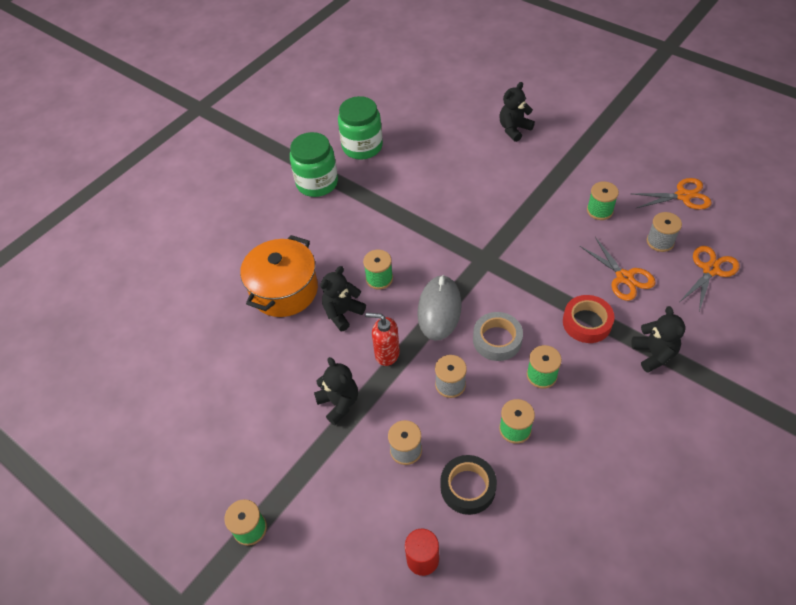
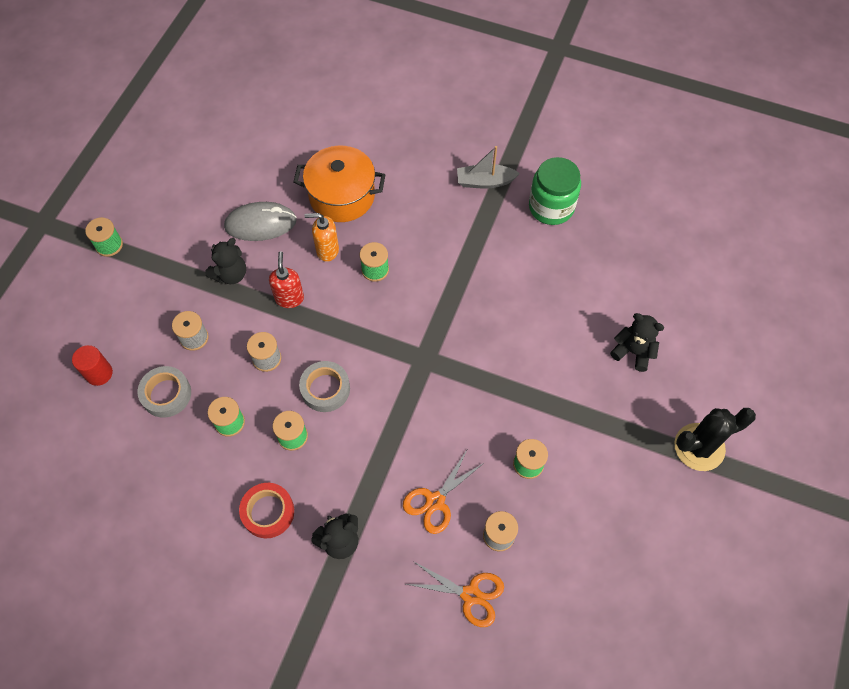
camera: 70 degrees right, 10 degrees up
(317, 183) = (485, 182): green jar -> grey boat
(342, 313) = (327, 250): black teddy bear -> orange soap dispenser
(439, 309) = (350, 330): grey mouse -> grey mouse (260, 224)
(468, 487) = (166, 394): black tape -> grey tape
(587, 322) = (365, 470): red tape -> red tape (268, 512)
(602, 113) = (699, 447): none -> black cactus
(683, 196) = (581, 557): orange scissors -> none

